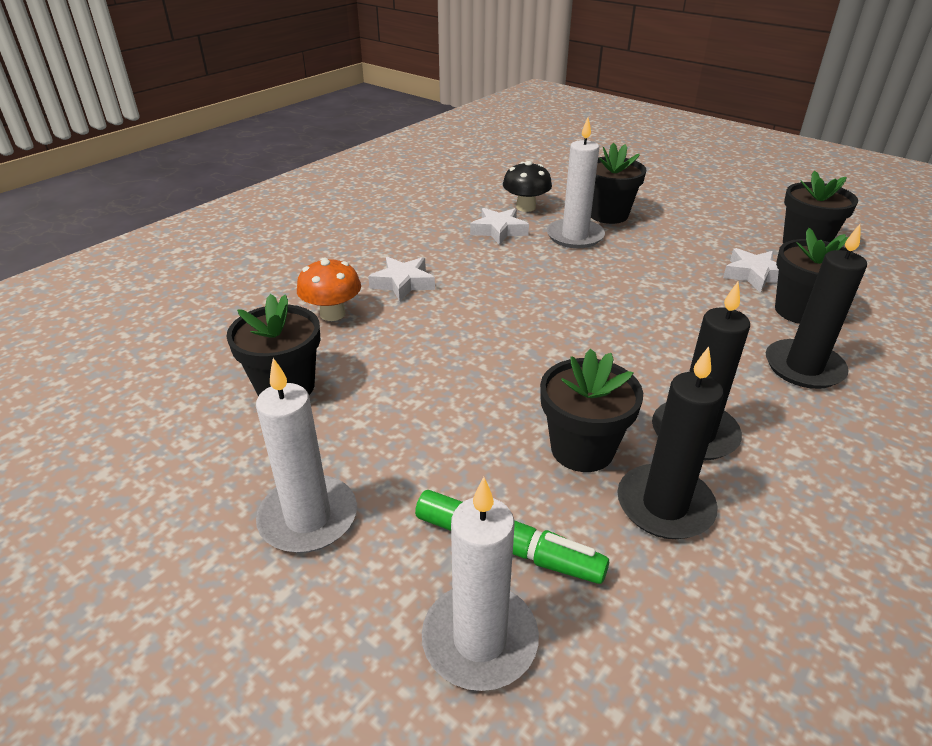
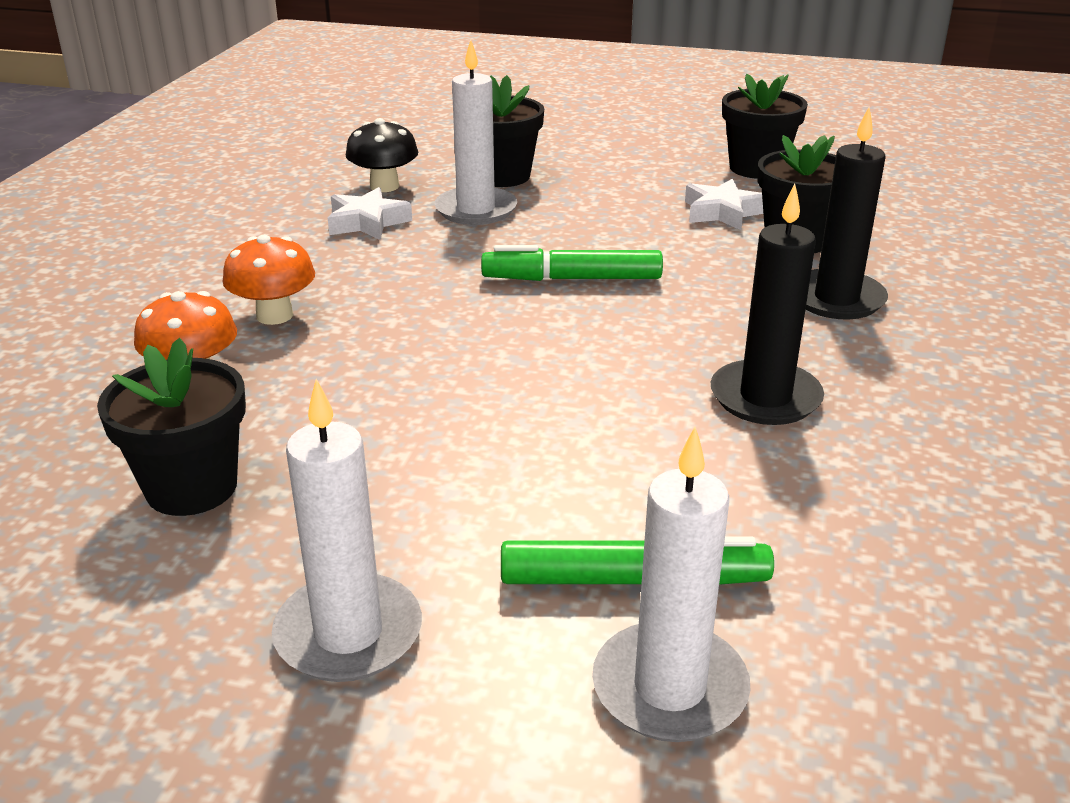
camera: 25 degrees left, 5 degrees down
(403, 283) = (274, 315): white star -> orange mushroom
(582, 449) = (650, 449): black flower pot -> none
(609, 302) = (572, 279): none -> green marker
(665, 505) = (782, 481): black candle -> none

